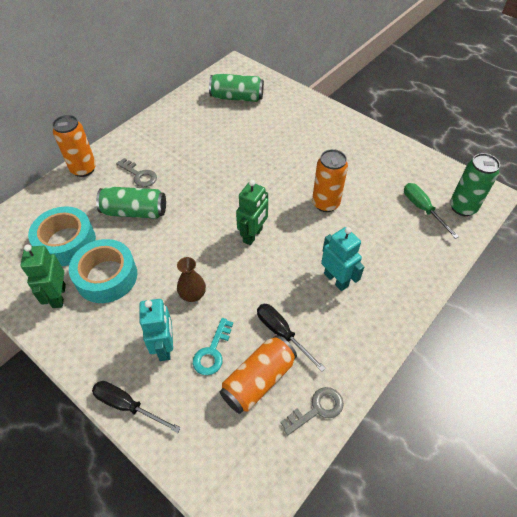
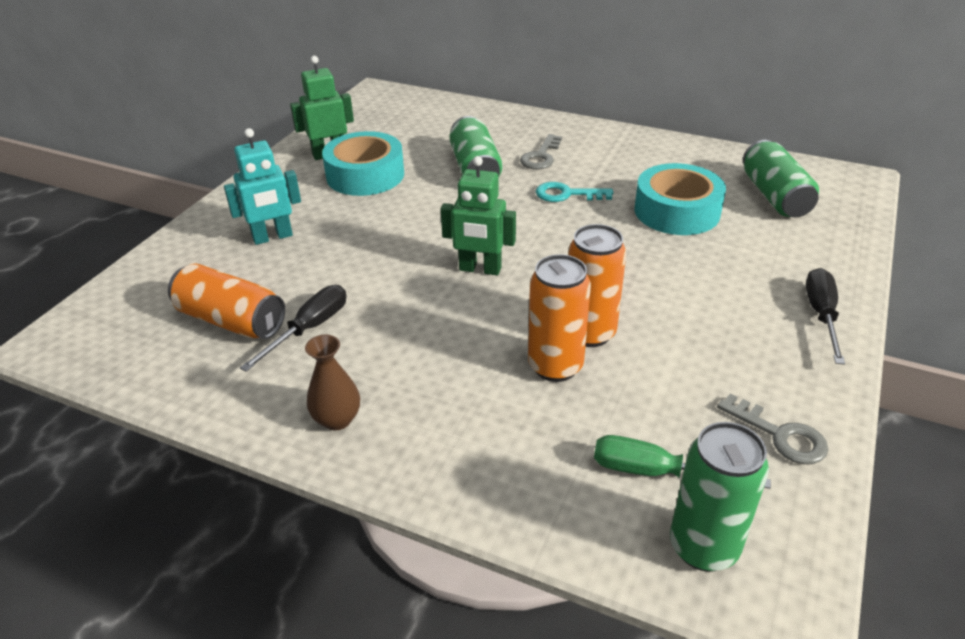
camera: 75 degrees right, 15 degrees down
(66, 242) = (406, 139): turquoise tape -> turquoise tape (677, 211)
(83, 169) = (526, 119): orange can -> orange can (555, 366)
(127, 405) = (193, 230): black screwdriver -> black screwdriver (821, 315)
(192, 295) = (355, 240): brown vase -> brown vase (337, 419)
(212, 352) = (270, 274): turquoise key -> turquoise key (567, 194)
(317, 409) = (188, 384): grey key -> grey key (780, 435)
(336, 279) = (425, 370): turquoise robot -> none
(422, 209) = (655, 472): green screwdriver -> green screwdriver turned 120 degrees counterclockwise

